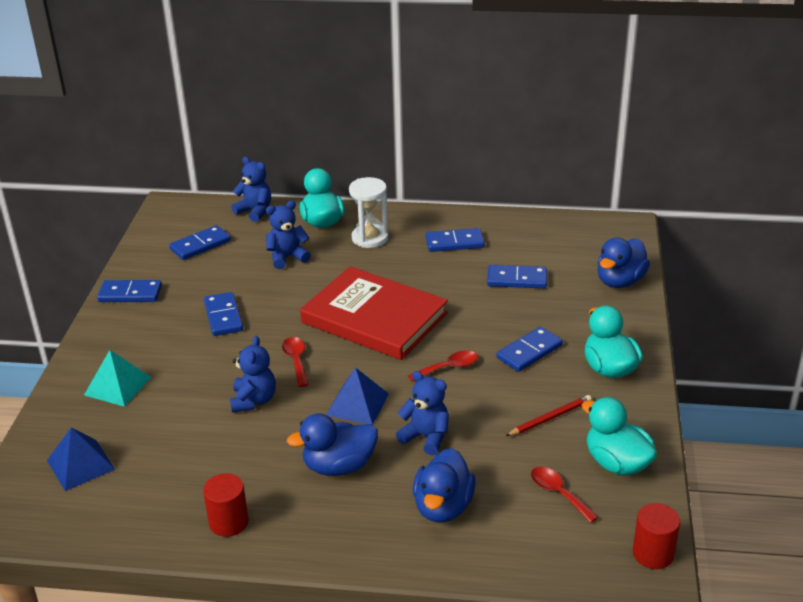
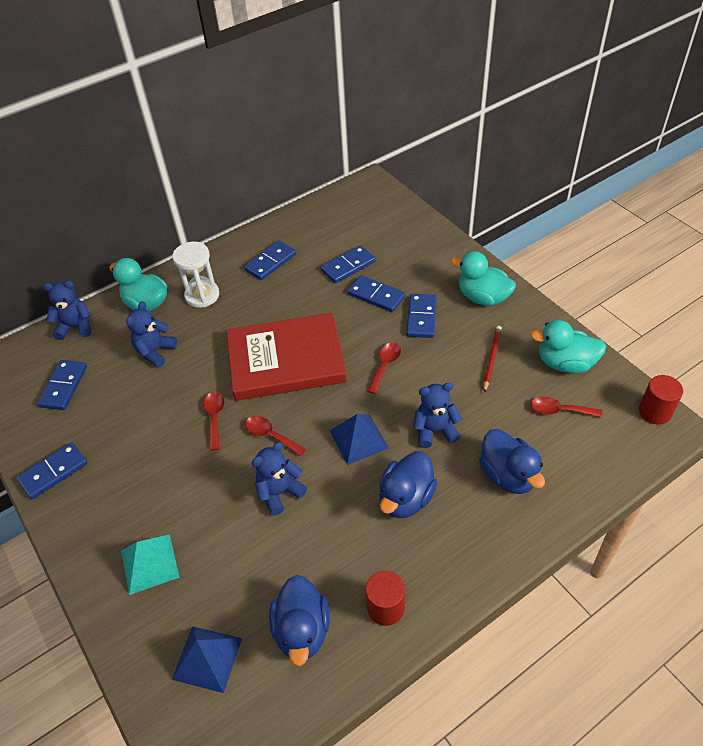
camera: 40 degrees left, 15 degrees up
(223, 316) = (165, 438): blue domino -> blue domino (376, 296)
(254, 400) = (279, 492): blue teddy bear -> blue teddy bear turned 90 degrees counterclockwise
(272, 324) = (215, 418): none -> red spoon
(620, 281) = (414, 227): blue duck -> blue duck (302, 630)

